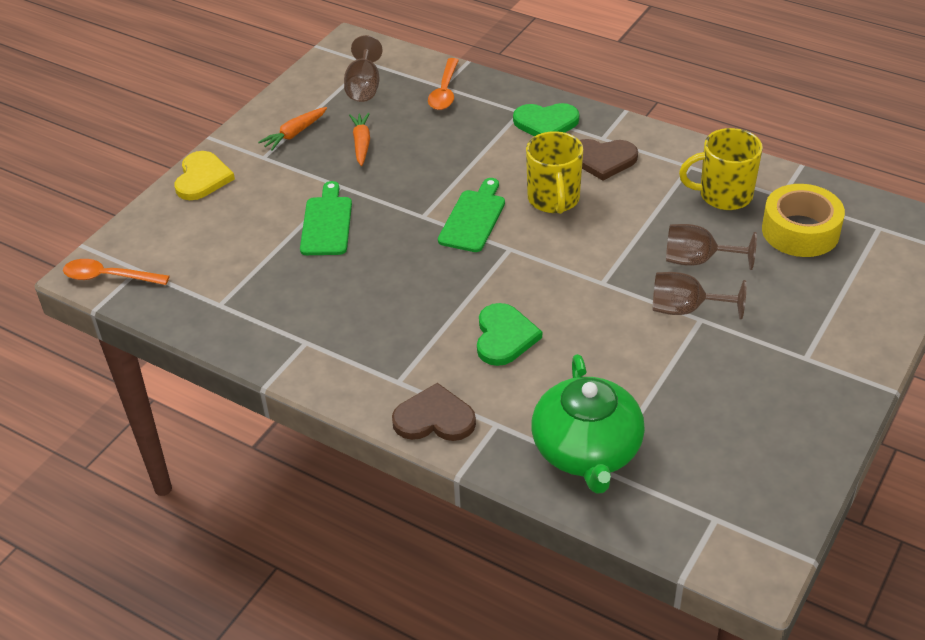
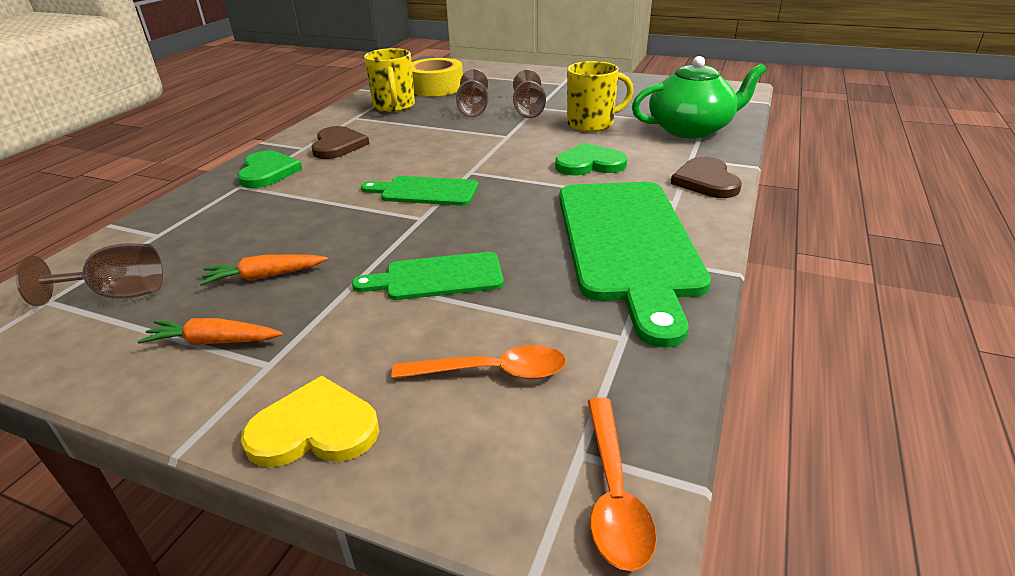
camera: 100 degrees left, 10 degrees down
(294, 134) = (214, 342): orange carrot -> orange carrot turned 150 degrees clockwise
(333, 331) = (628, 244): none -> green cutting board
(445, 91) = (171, 232): orange spoon -> orange spoon (491, 372)
(553, 199) = (396, 160): yellow mug -> yellow mug (591, 124)

